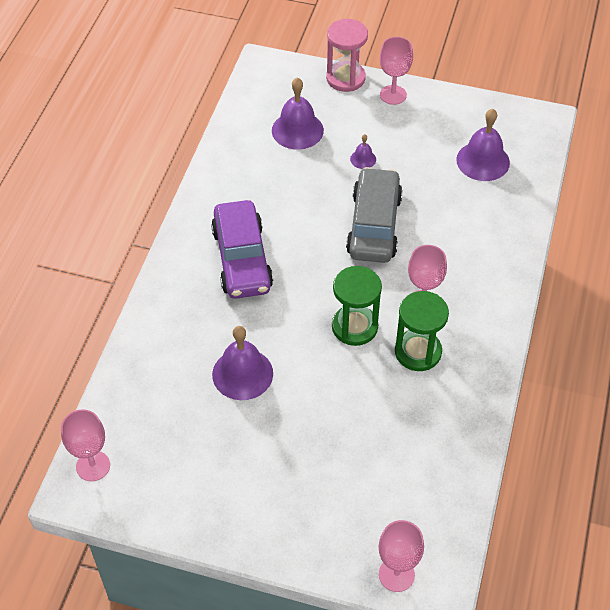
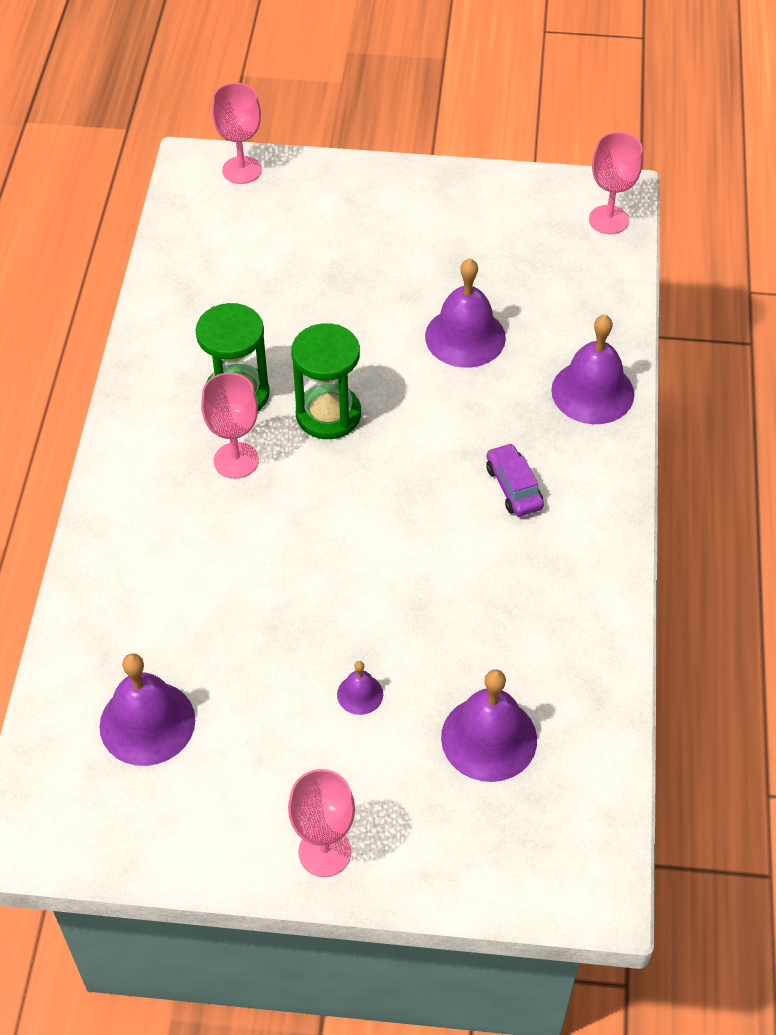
camera: 170 degrees right, 0 degrees up
(166, 317) = (592, 392): none -> purple bell
(242, 259) = (514, 487): purple car -> purple car, size x0.48
(345, 78) = (424, 880): pink hourglass -> none
(374, 225) = (322, 571): grey car -> none

